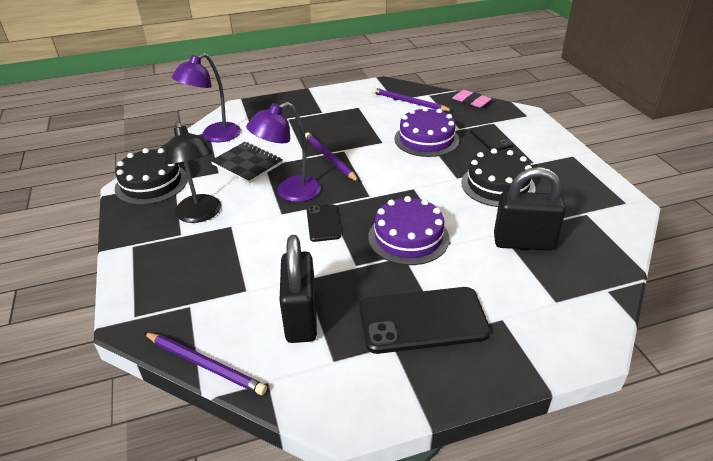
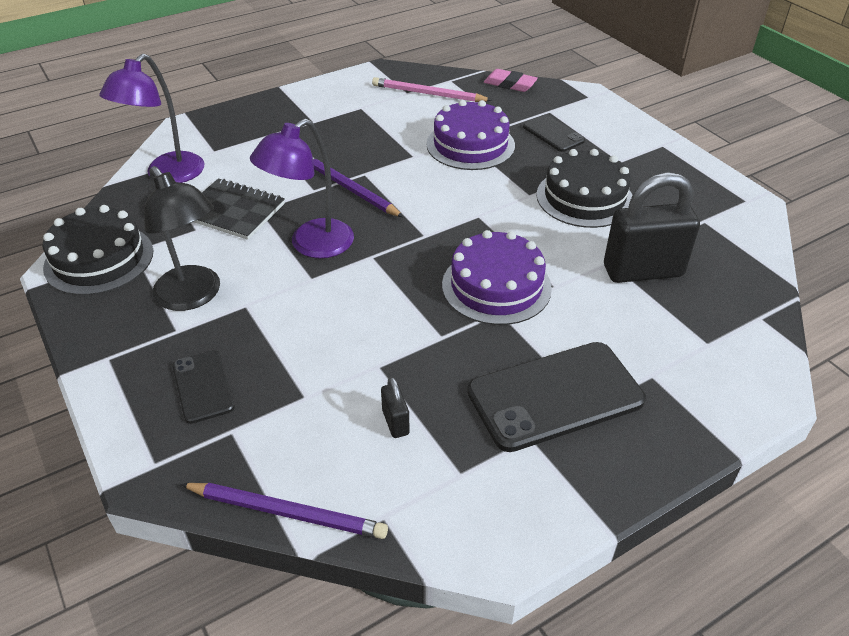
camera: 15 degrees left, 5 degrees up
(301, 318) = (395, 422): black padlock -> black padlock, size x0.44
(323, 223) = (375, 283): black phone -> black phone (203, 386)
(409, 102) = (428, 94): purple pencil -> pink pencil

